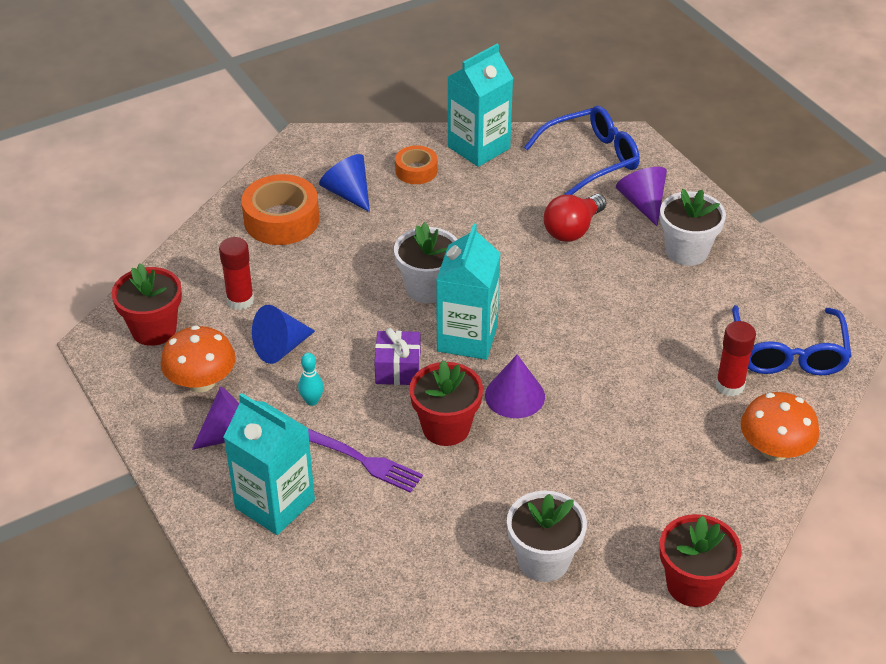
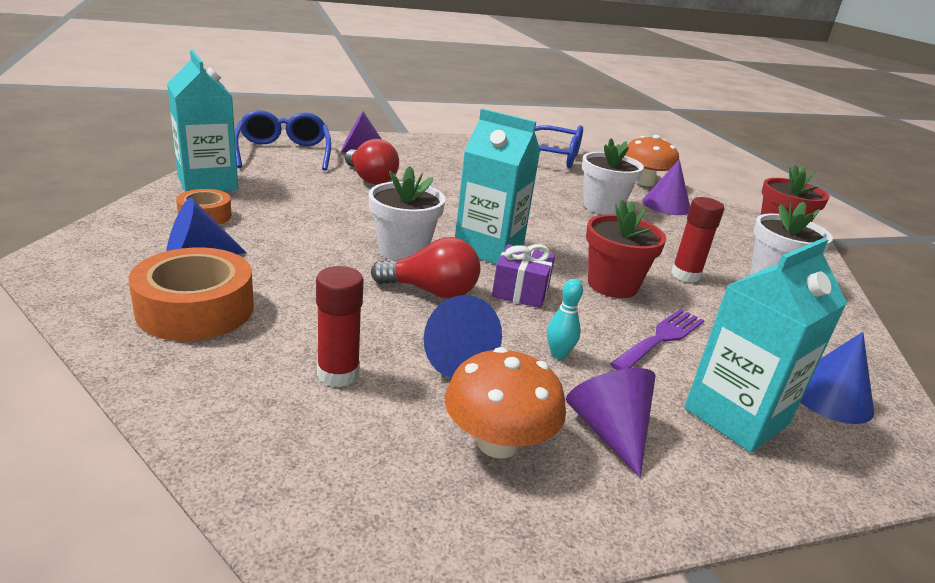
camera: 80 degrees left, 15 degrees down
(154, 329) = (349, 477): red flower pot -> none
(327, 570) = (830, 397): none -> blue cone
(367, 319) = (431, 291): none -> red light bulb
(515, 396) = (574, 246): purple cone -> purple cone (666, 205)
(686, 251) = (429, 154): white flower pot -> white flower pot (602, 207)
(730, 386) = (579, 178): red glue stick -> red glue stick (685, 275)

